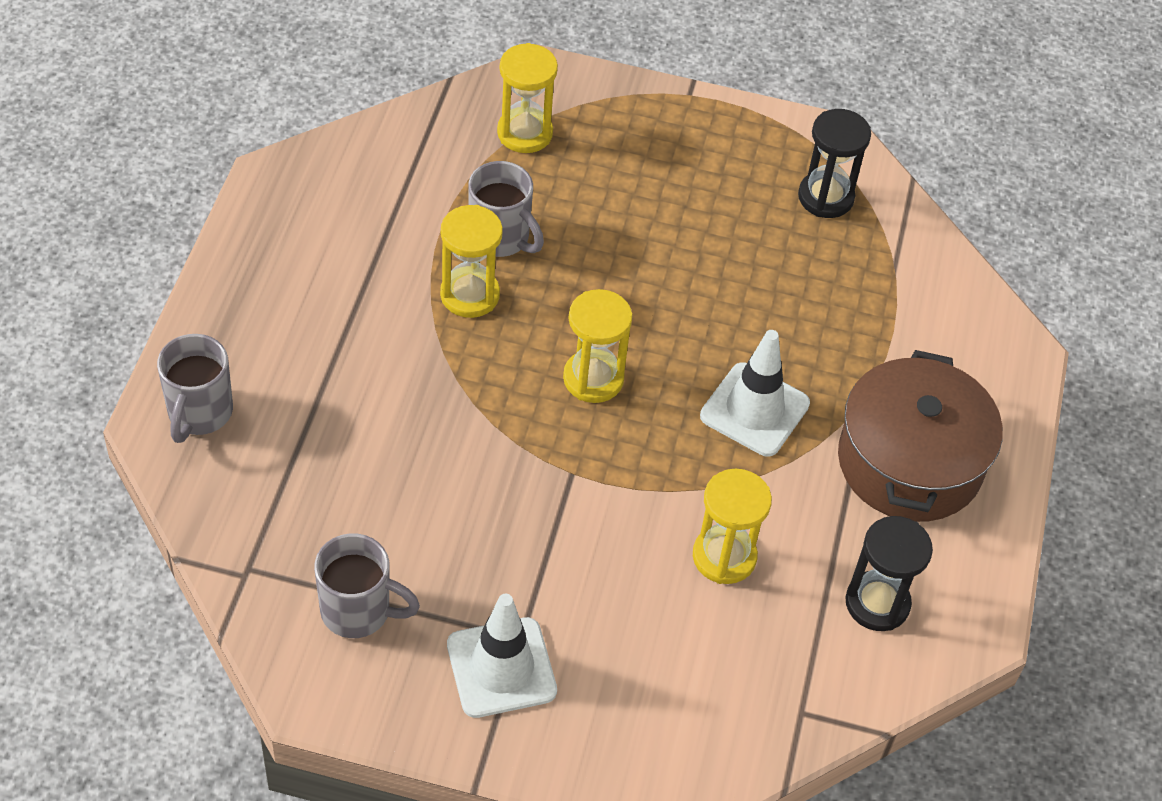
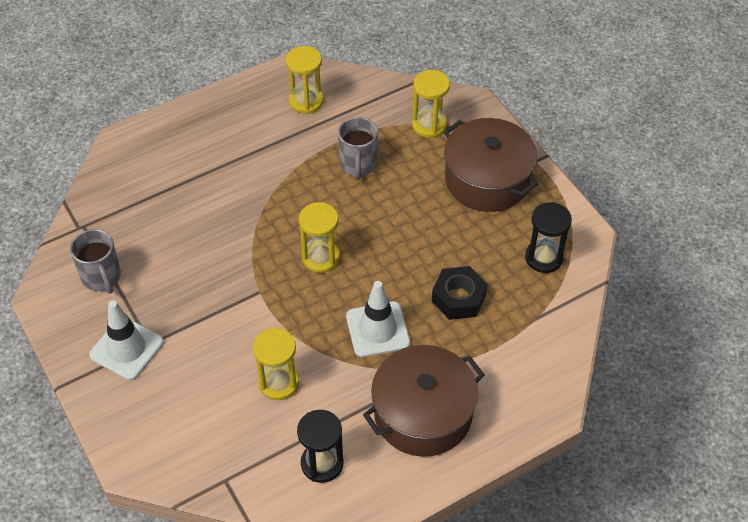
camera: 50 degrees right, 0 degrees up
(199, 413) = (141, 148): grey mug -> none
(470, 295) = (312, 180): yellow hourglass -> yellow hourglass (306, 101)
(665, 152) = (487, 179): none -> brown pot
(795, 308) = (458, 298): none -> black nut

